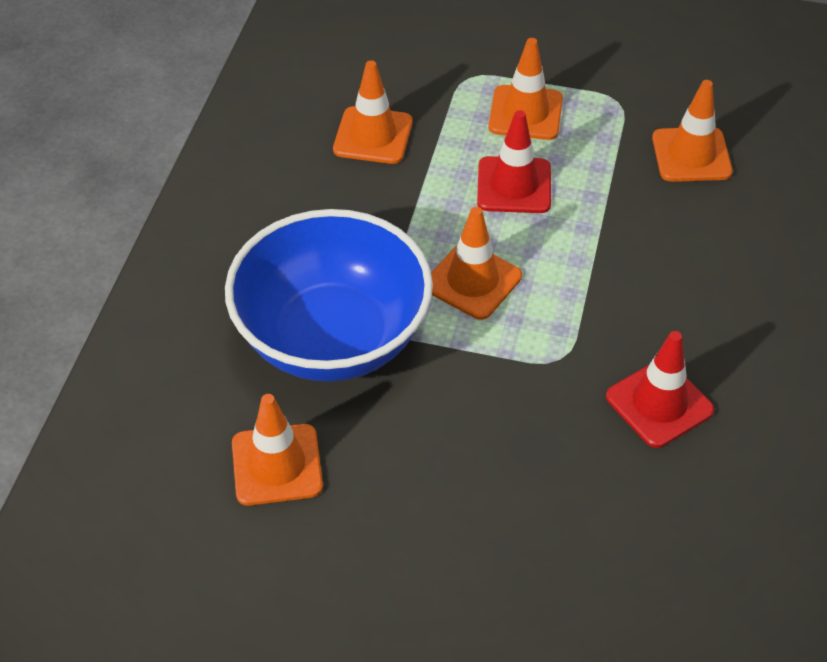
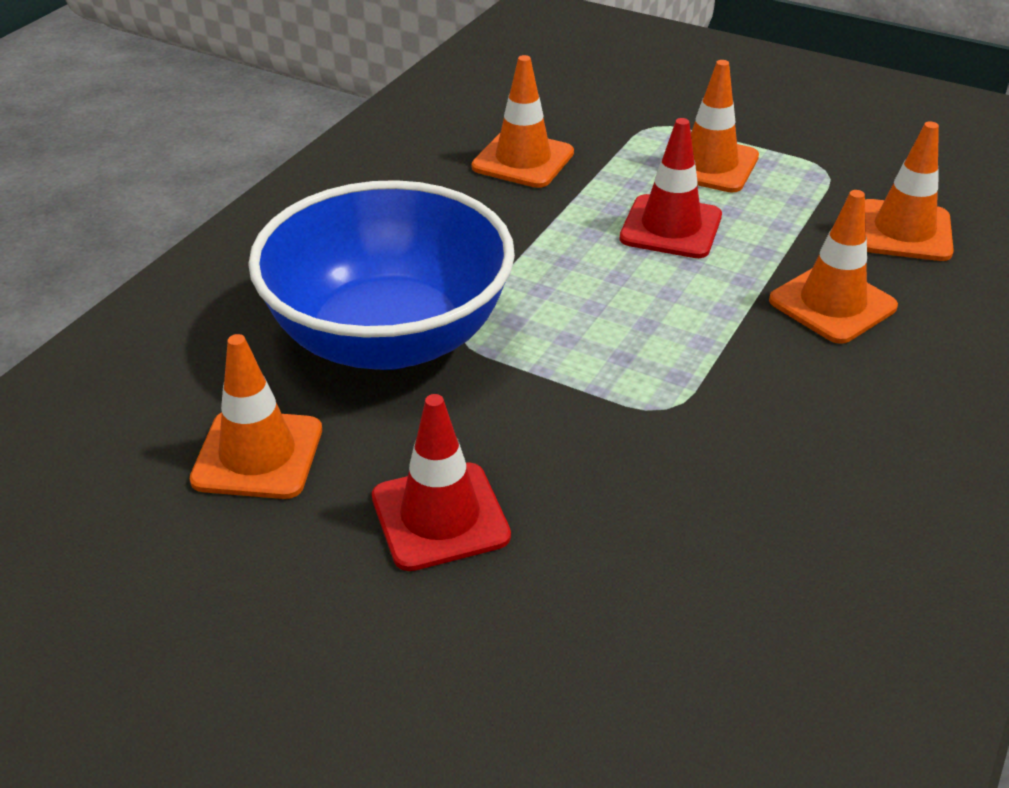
camera: 15 degrees right, 10 degrees down
(472, 281) = (584, 310): orange traffic cone -> orange traffic cone (832, 304)
(659, 403) = (784, 481): red traffic cone -> red traffic cone (440, 516)

